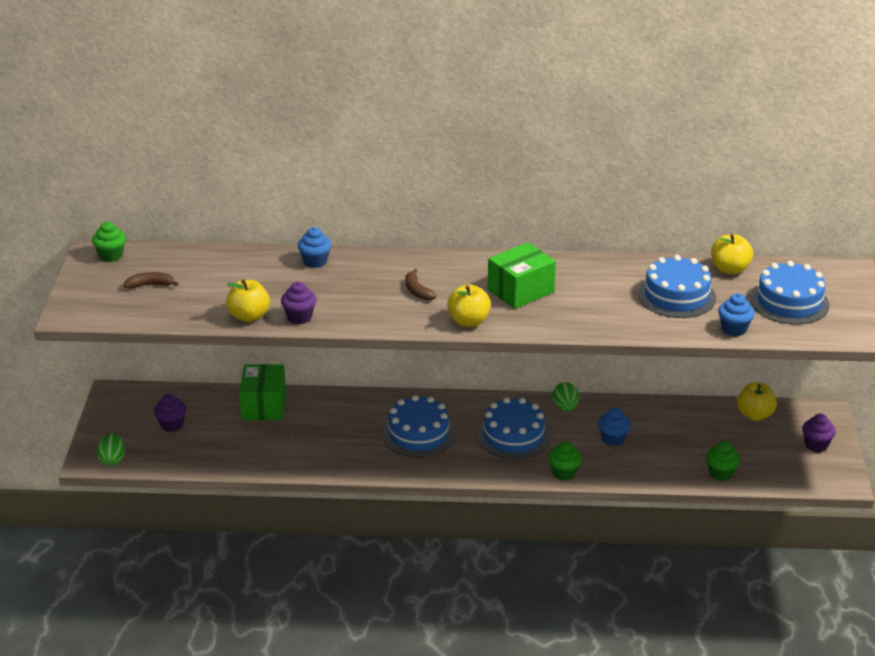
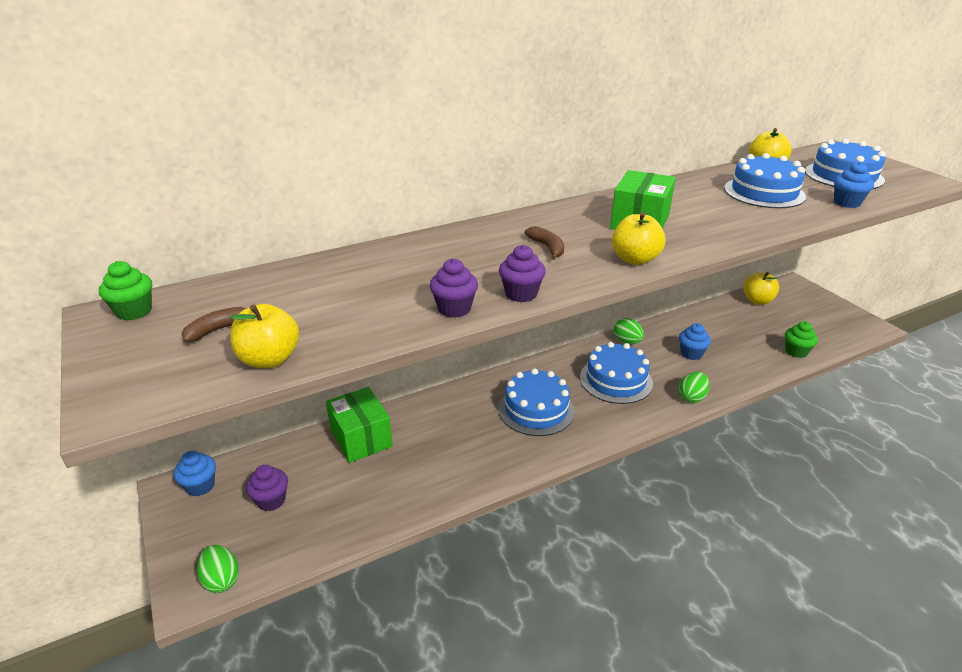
camera: 30 degrees left, 0 degrees up
(249, 316) = (390, 326): yellow apple -> yellow apple (269, 359)
(315, 261) = (407, 250): blue cupcake -> blue cupcake (200, 486)
(417, 291) = (547, 247): brown banana -> brown banana turned 150 degrees counterclockwise
(564, 473) = (692, 397): green cupcake -> green egg
(816, 445) = (821, 308): purple cupcake -> purple cupcake (521, 294)

